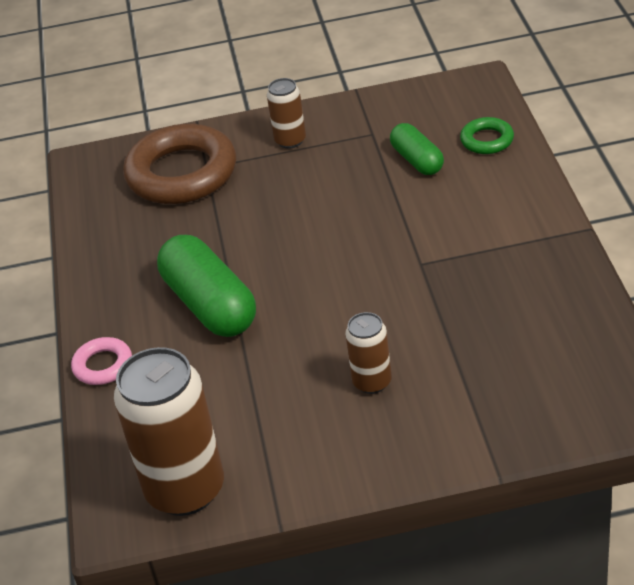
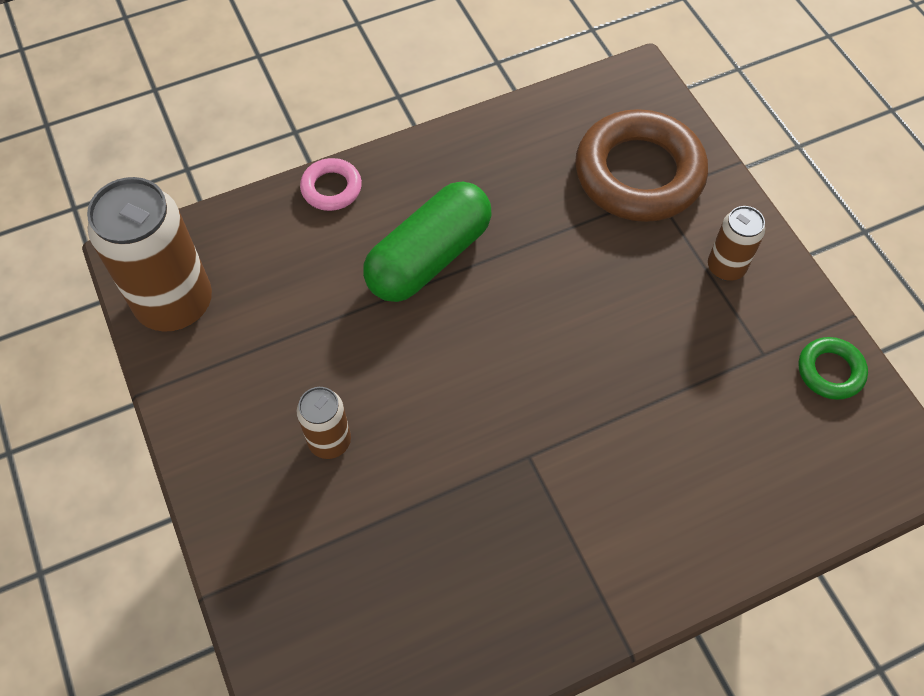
camera: 70 degrees right, 20 degrees up
(417, 160) = (722, 417): green capsule -> none
(487, 140) = (785, 495): green ring -> green ring (830, 371)

